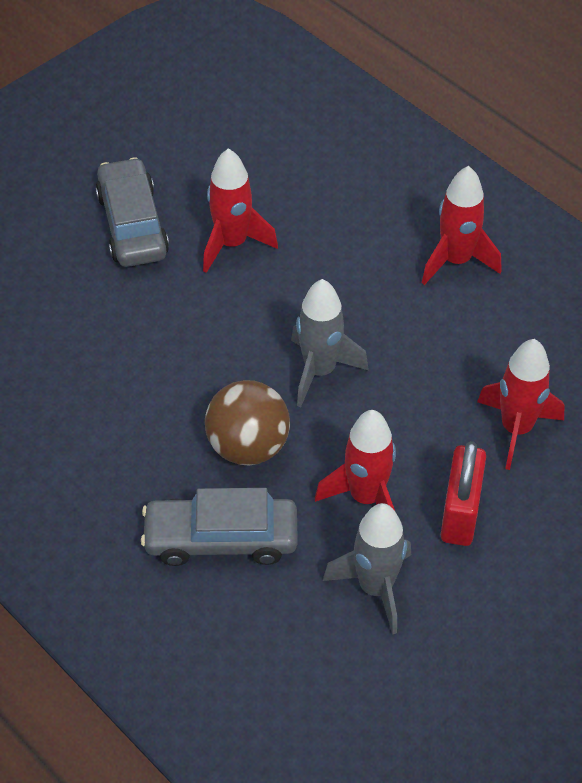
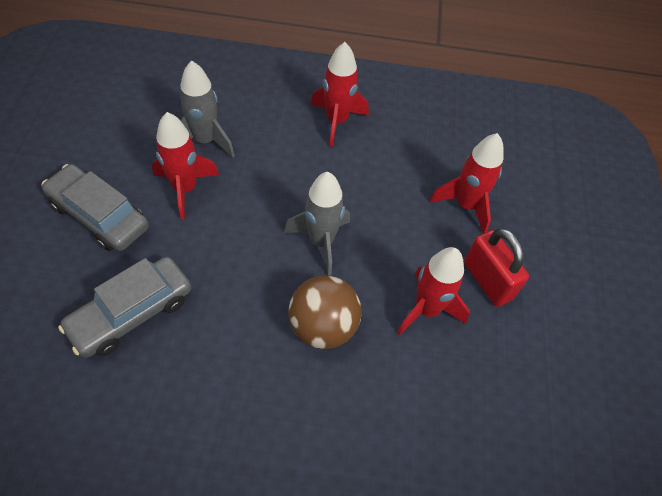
camera: 45 degrees left, 5 degrees up
(221, 539) = (365, 409): grey car -> grey car (131, 313)
(375, 588) = (489, 368): grey rocket -> grey rocket (205, 141)

